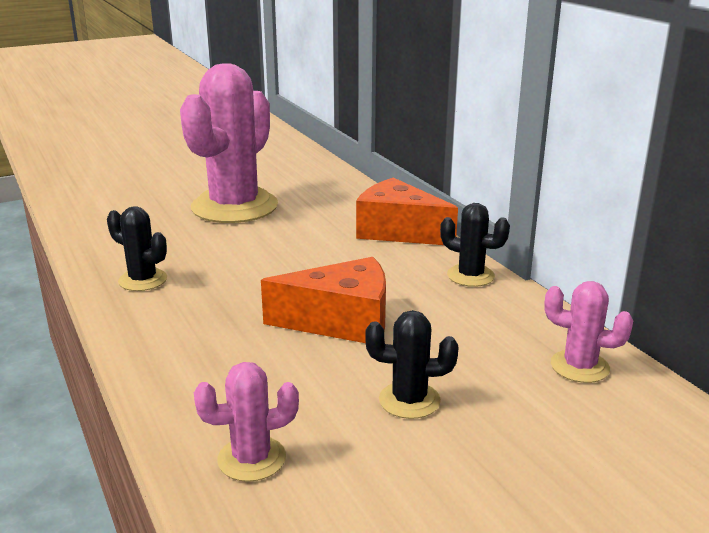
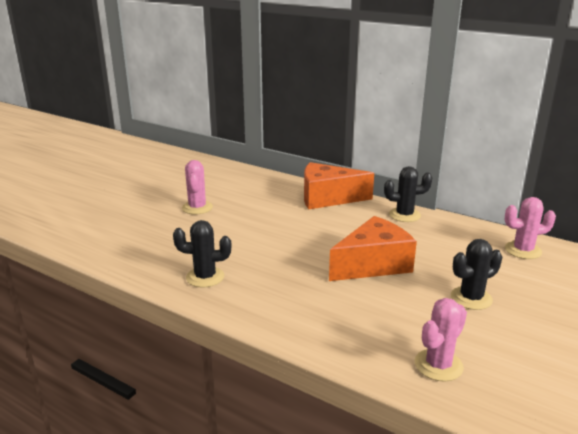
camera: 30 degrees left, 0 degrees up
(234, 207) = (197, 208): pink cactus -> pink cactus, size x0.46

